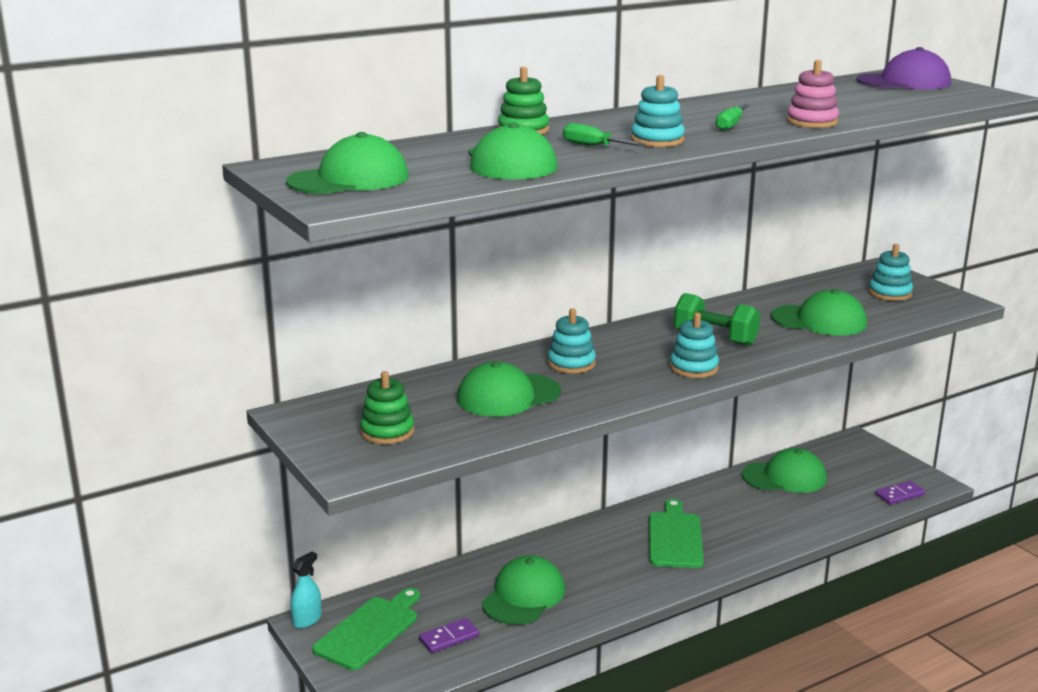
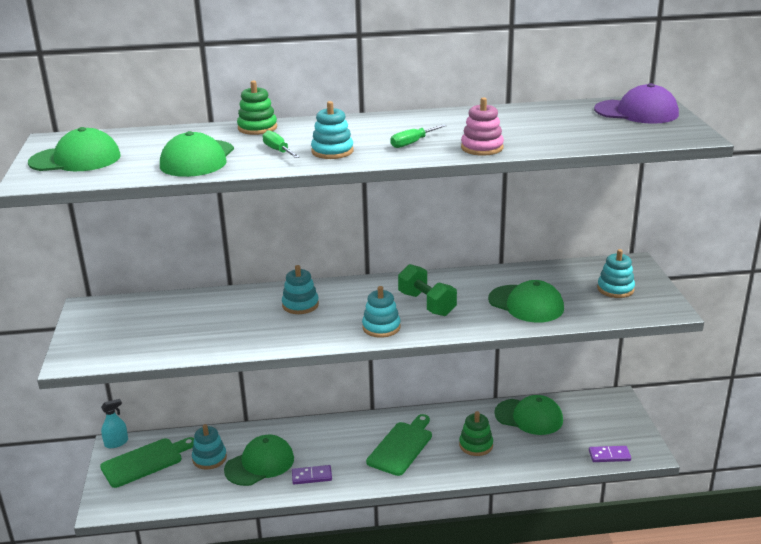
camera: 25 degrees right, 5 degrees up
(387, 432) = (125, 334): green stacking toy -> green stacking toy (476, 445)
(449, 638) = (187, 481): purple domino -> purple domino (312, 476)
(453, 606) = (209, 458): none -> turquoise stacking toy
(508, 396) = (229, 323): green cap -> none

